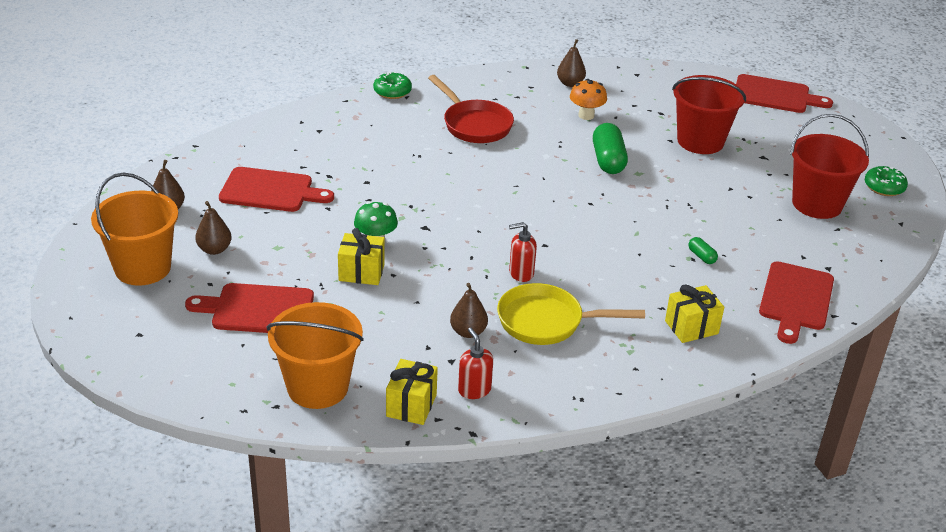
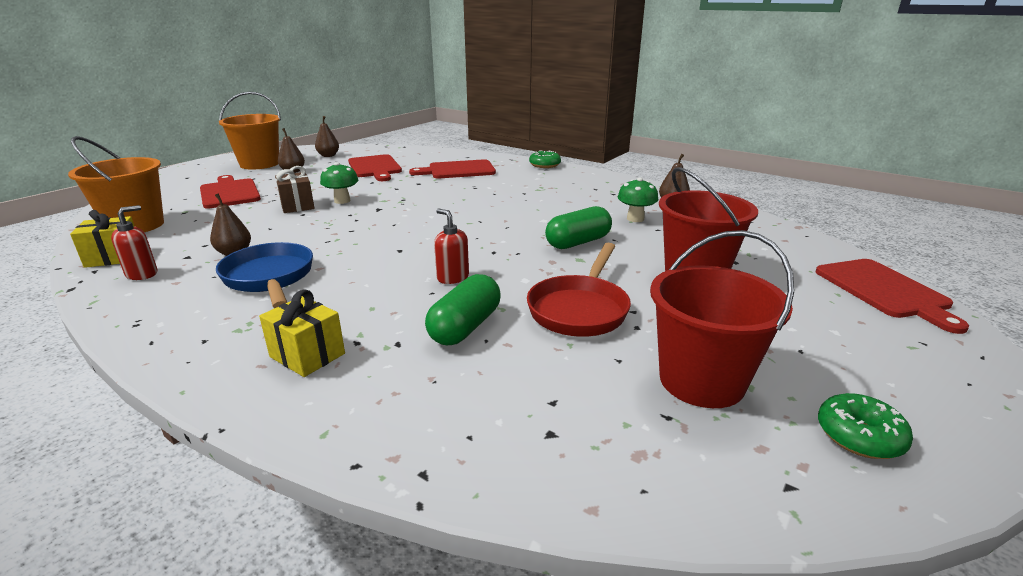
camera: 60 degrees right, 10 degrees down
(361, 272) = (297, 206): yellow gift -> brown gift
(474, 125) = (545, 191): red pan -> red pan (580, 309)
(521, 273) = (343, 251): red soap dispenser -> red soap dispenser (452, 277)
(547, 322) = (269, 278): yellow pan -> blue pan
(586, 115) = (635, 219): orange mushroom -> green mushroom
(701, 256) = (465, 327): green capsule -> green capsule, size x2.05
(796, 299) = (435, 422): red cutting board -> red cutting board (458, 170)

